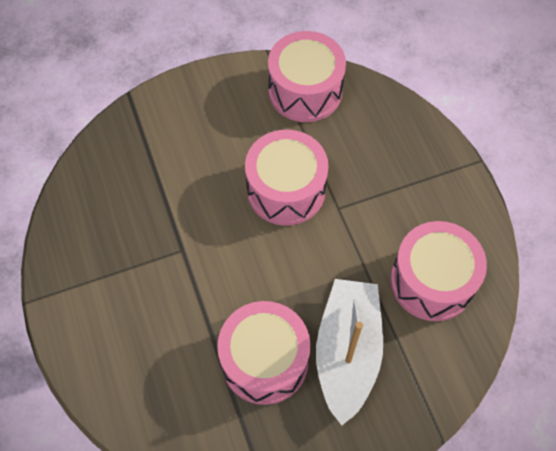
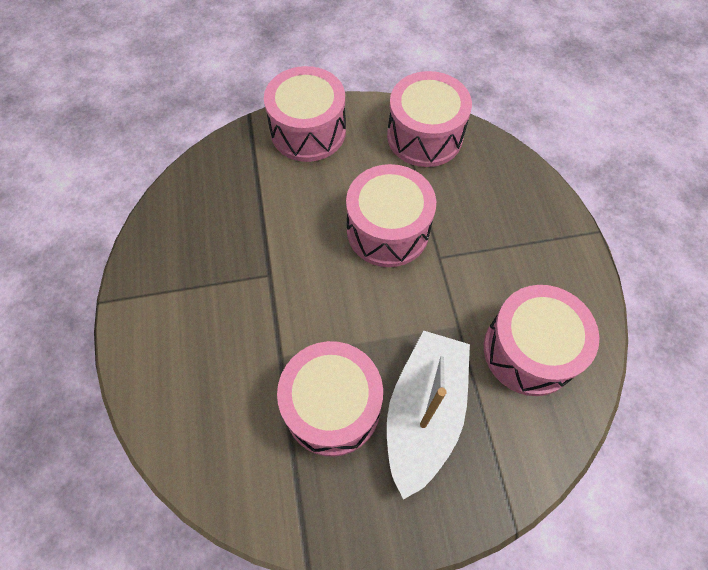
camera: 10 degrees right, 0 degrees up
(191, 102) = (308, 131): none -> pink drum

